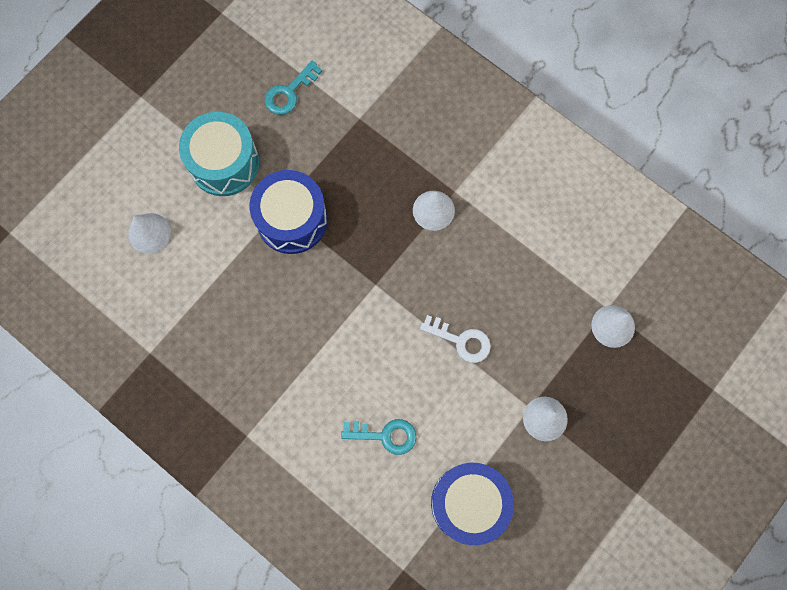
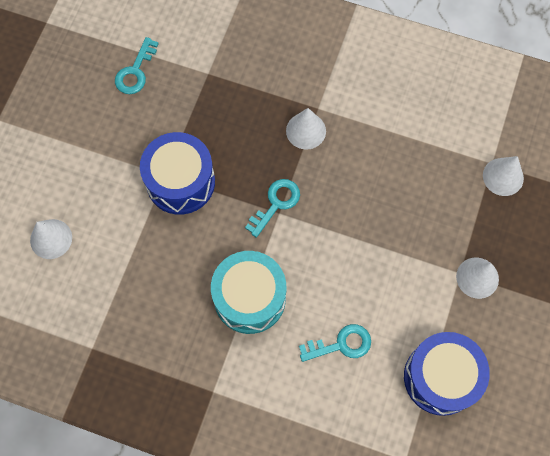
camera: 20 degrees left, 5 degrees down
(224, 163) = (98, 153): turquoise drum -> turquoise drum (249, 298)
(376, 274) = (276, 204): none -> turquoise key
(461, 340) = (375, 235): white key -> none

